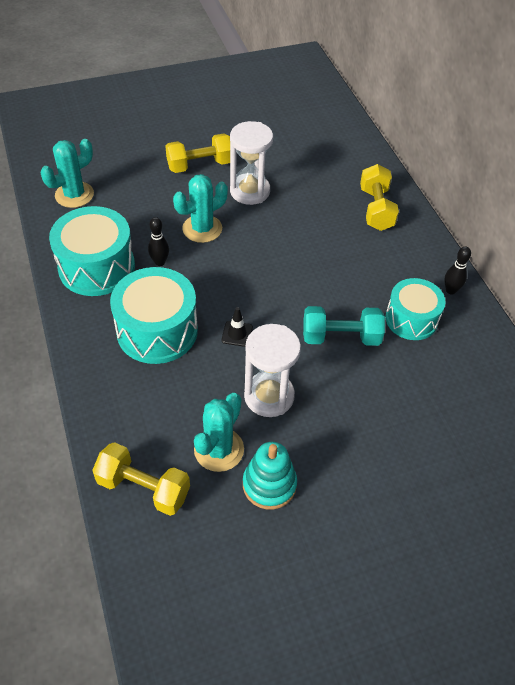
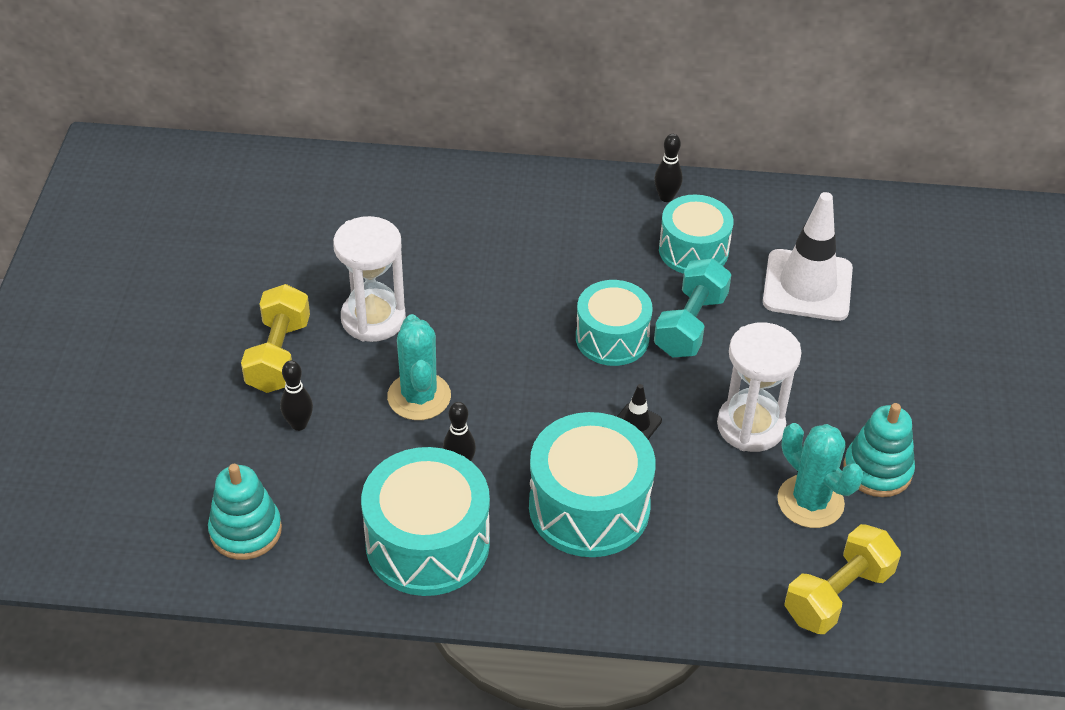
camera: 65 degrees left, 5 degrees down
(74, 195) = (246, 531): turquoise cactus -> turquoise stacking toy
(155, 189) = (299, 424): none -> black bowling pin
(302, 300) = (612, 338): none -> turquoise drum
(376, 209) = (489, 205): yellow dumbbell -> none
(424, 394) = (807, 285): none -> white traffic cone

